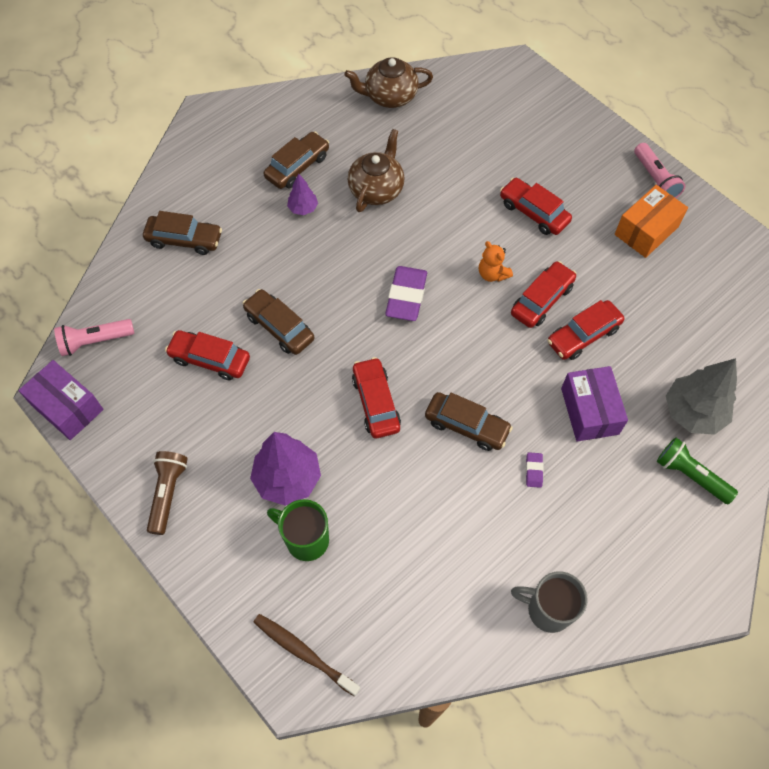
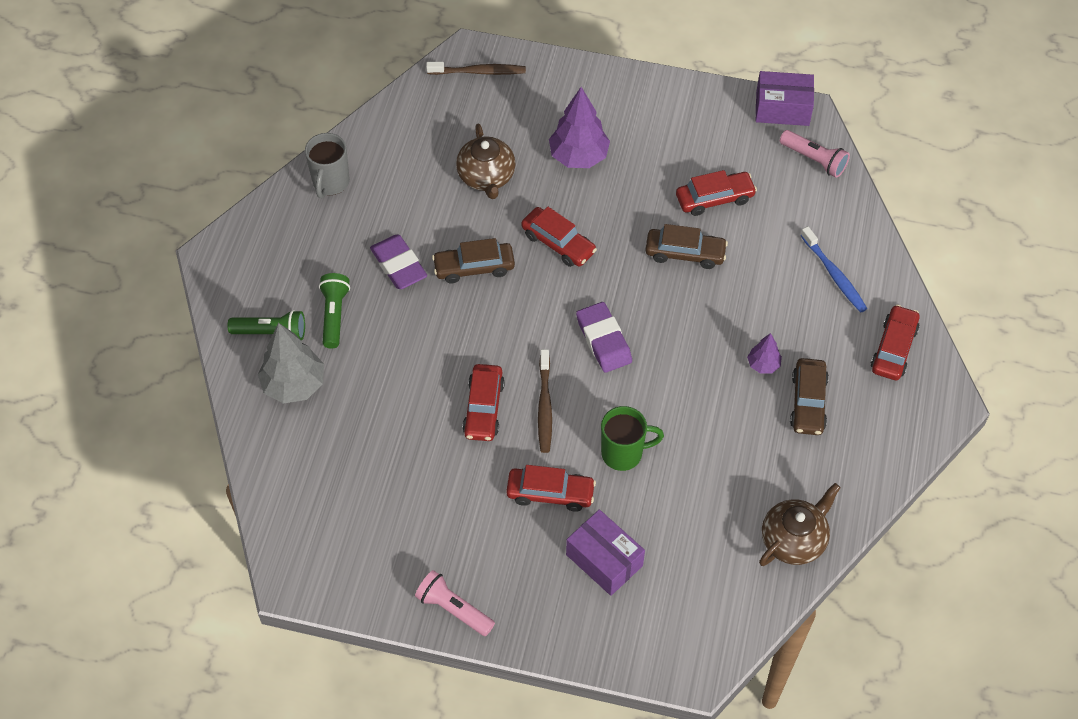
camera: 145 degrees right, 5 degrees down
(95, 341) = (814, 160): pink flashlight -> pink flashlight turned 90 degrees clockwise
(167, 493) = (654, 101): brown flashlight -> none
(184, 240) = (834, 275): brown car -> blue toothbrush
(306, 539) = (532, 129): green mug -> green mug (623, 453)
(376, 189) = (715, 425): brown teapot -> brown teapot (486, 177)
(492, 274) = (544, 406): orange teddy bear -> brown toothbrush
(534, 471) = (398, 265): purple eraser -> purple eraser, size x2.17
(547, 609) = (330, 183): grey mug -> grey mug turned 120 degrees clockwise
(583, 335) = (426, 397): red car -> red car (893, 348)
(589, 411) = (382, 336): purple box -> purple box (604, 560)
(622, 457) = (334, 315): none -> green flashlight
(646, 231) = (429, 541): orange box -> none

